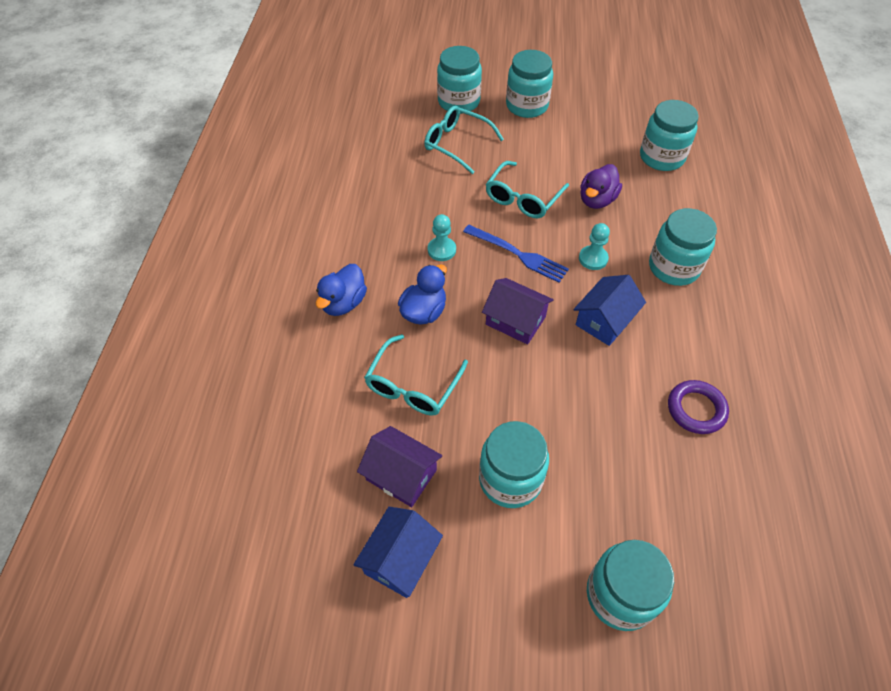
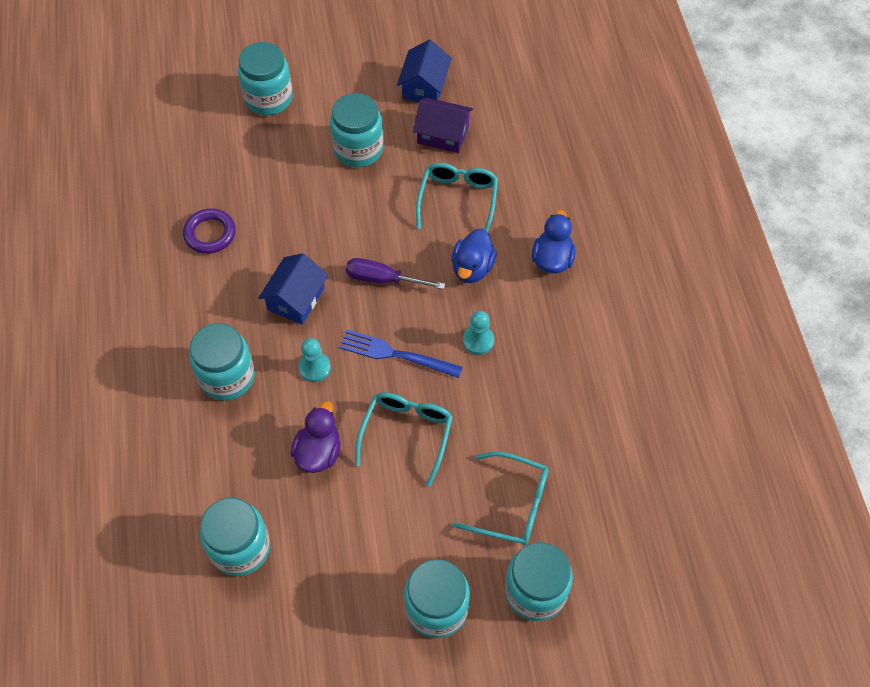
camera: 165 degrees right, 5 degrees up
(515, 320) = (382, 279): purple house -> purple screwdriver

